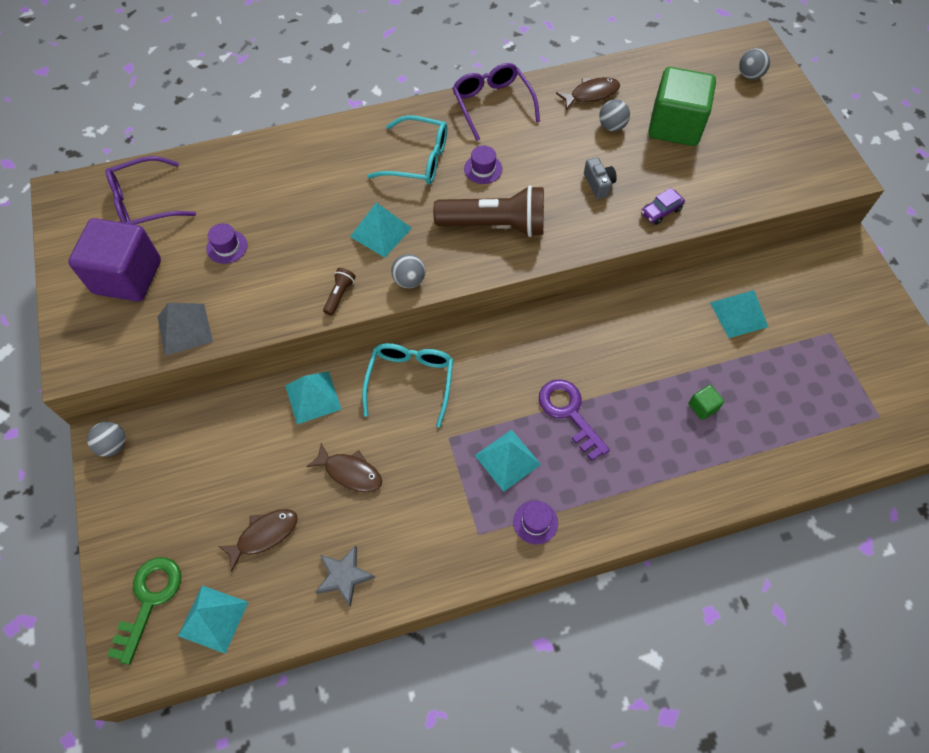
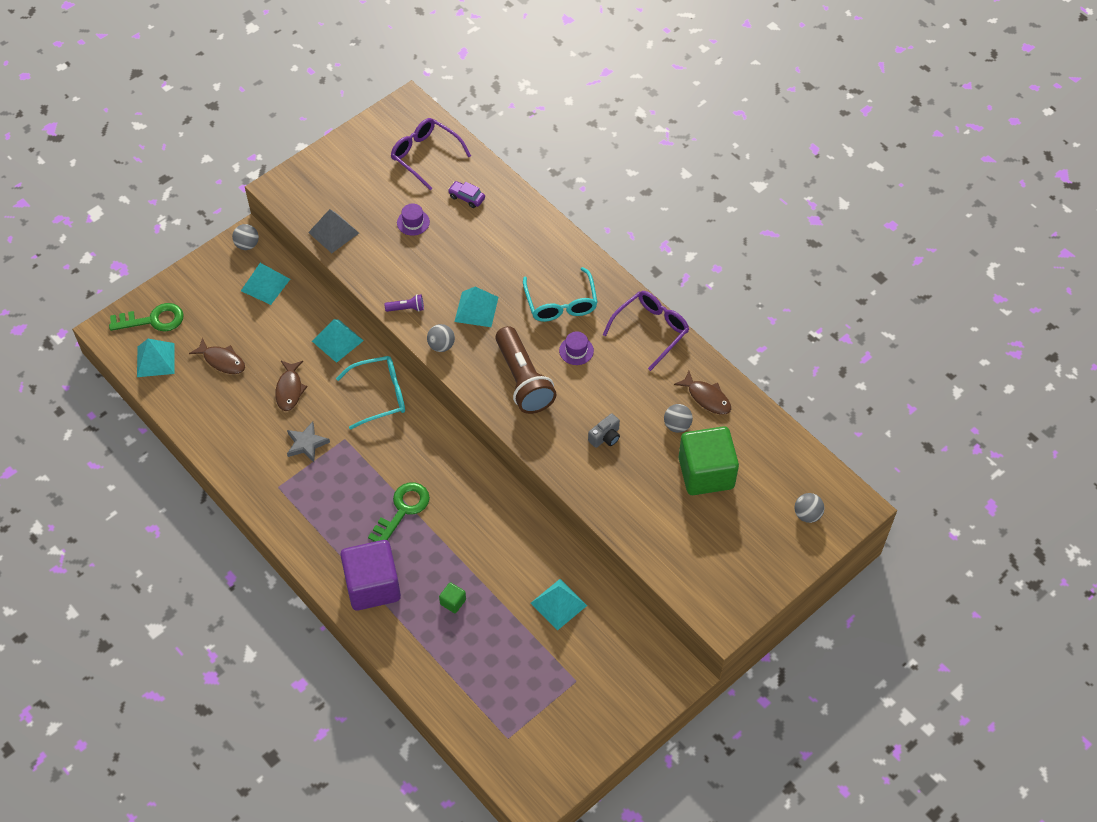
camera: 65 degrees right, 5 degrees down
(127, 276) = (358, 179): purple cube -> purple cube (373, 586)
(339, 295) = (406, 308): brown flashlight -> purple flashlight
(344, 576) = (213, 419): grey star -> grey star (306, 444)
(507, 459) = (344, 483): turquoise pyramid -> turquoise pyramid (265, 285)
(535, 522) = (302, 519): purple hat -> none
(569, 413) = (402, 510): purple key -> green key
(661, 211) = (601, 491): purple car -> purple car (466, 197)

